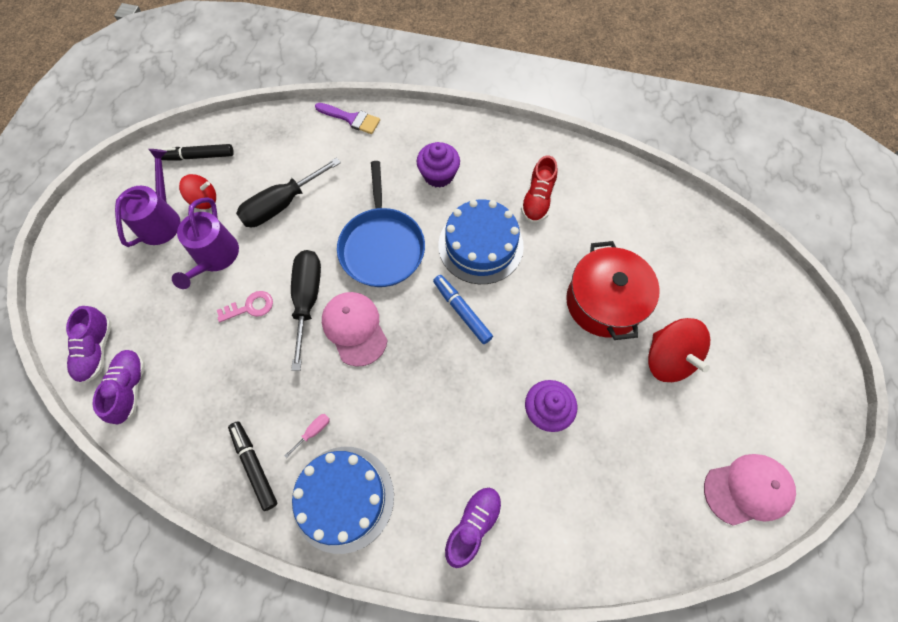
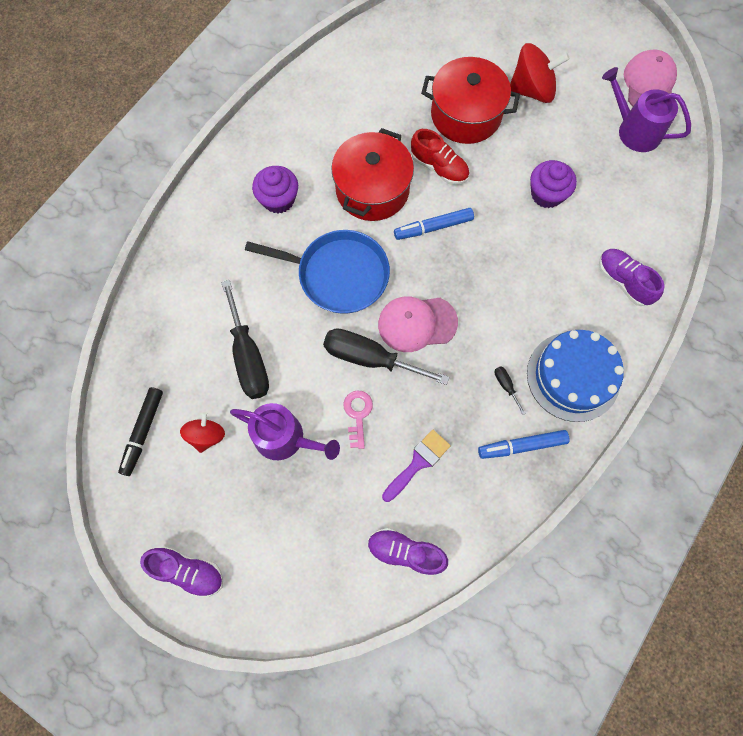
camera: 70 degrees left, 5 degrees up
(96, 350) = (350, 582): purple shoe -> purple shoe (188, 571)
(161, 220) = (213, 487): purple watering can -> purple watering can (634, 130)
(254, 466) = (522, 446): black marker -> blue marker
(313, 431) = (506, 386): pink screwdriver -> black screwdriver
(351, 119) = (169, 259): purple brush -> purple brush (418, 462)
(480, 245) = (372, 189): blue cake -> red pot
(537, 200) = (343, 126): red shoe -> red shoe (439, 167)

